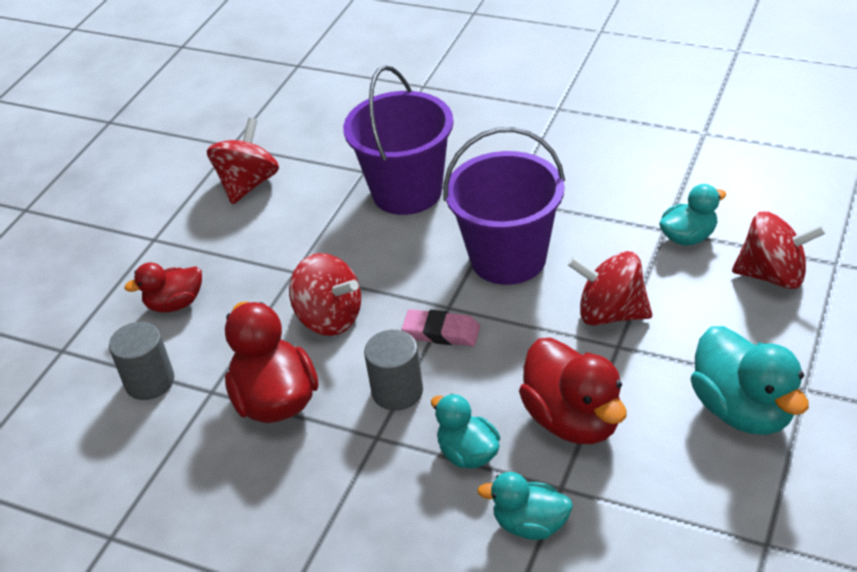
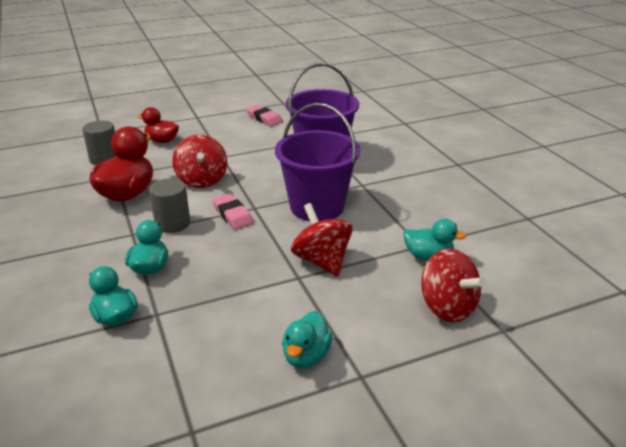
camera: 40 degrees right, 10 degrees down
(248, 184) = (264, 118): red spinning top -> pink eraser
(573, 420) = (217, 291): red duck -> none
(743, 410) = (306, 356): turquoise duck -> turquoise duck, size x0.61

